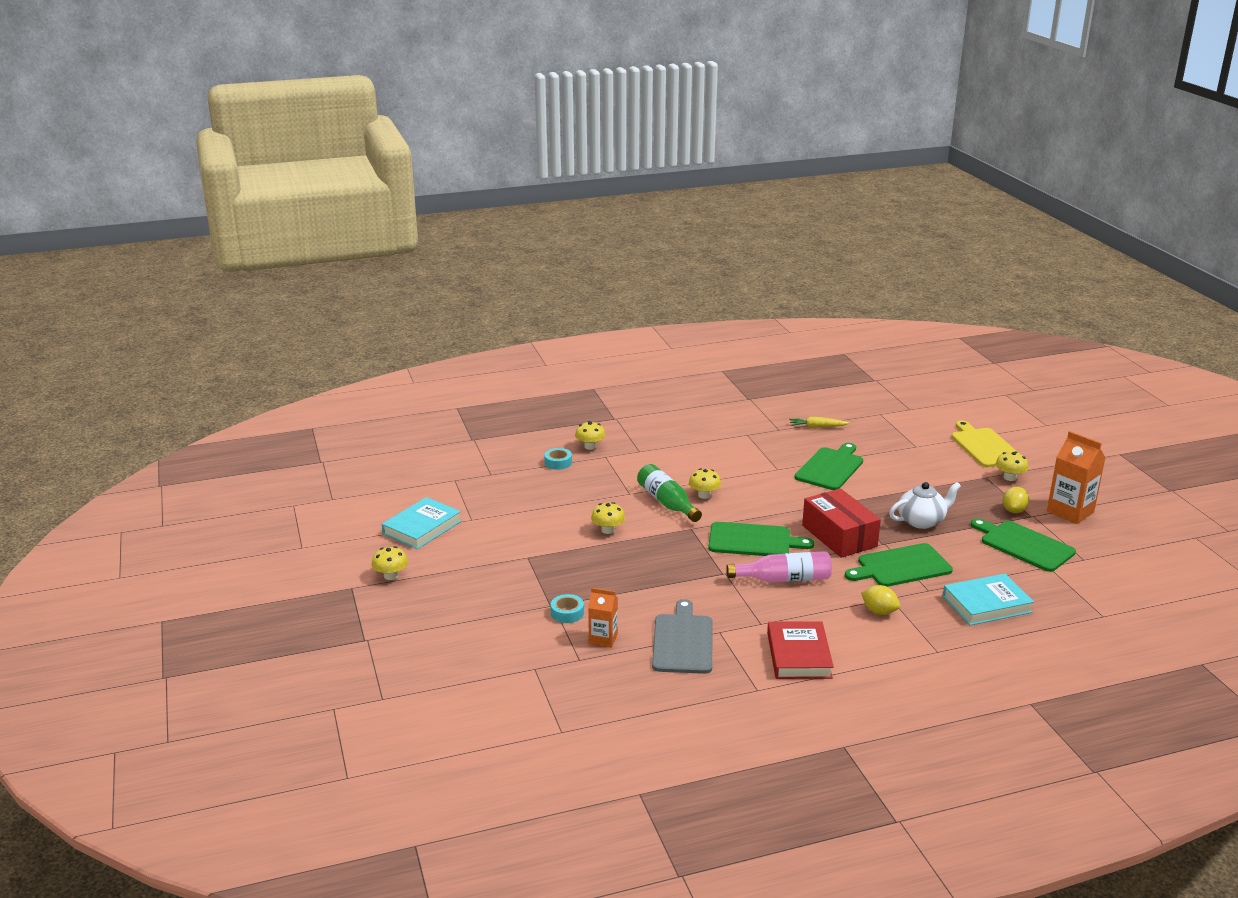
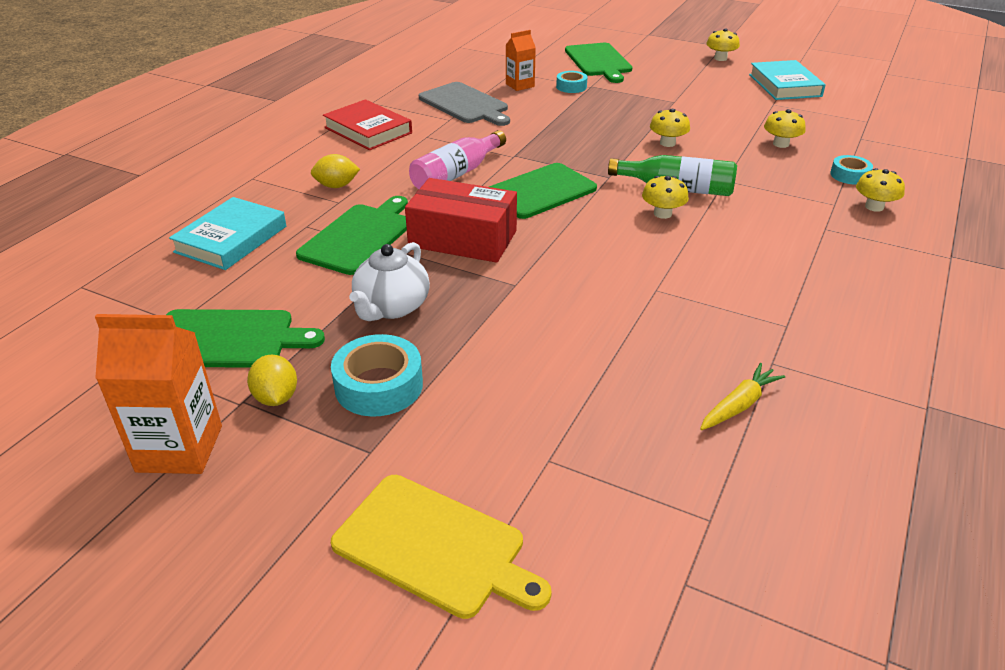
camera: 135 degrees right, 10 degrees up
(830, 468) = (602, 330): green cutting board -> green cutting board (598, 61)
(961, 494) = (379, 385): none -> turquoise tape
(1009, 477) = (328, 476): yellow mushroom -> yellow mushroom (781, 144)

